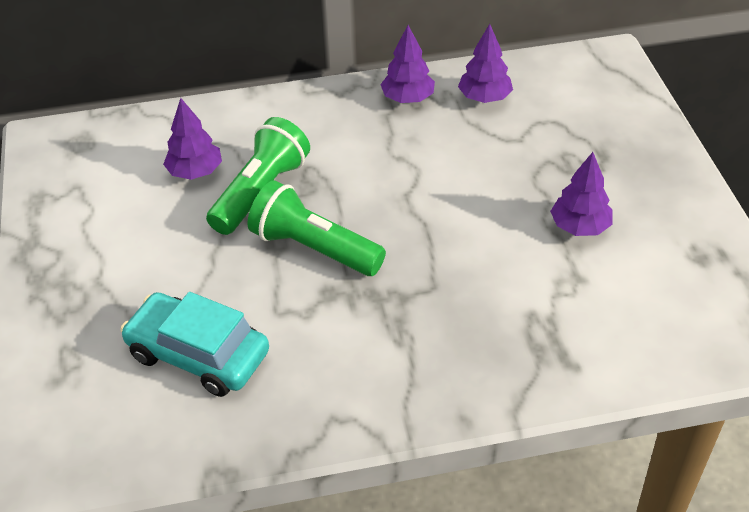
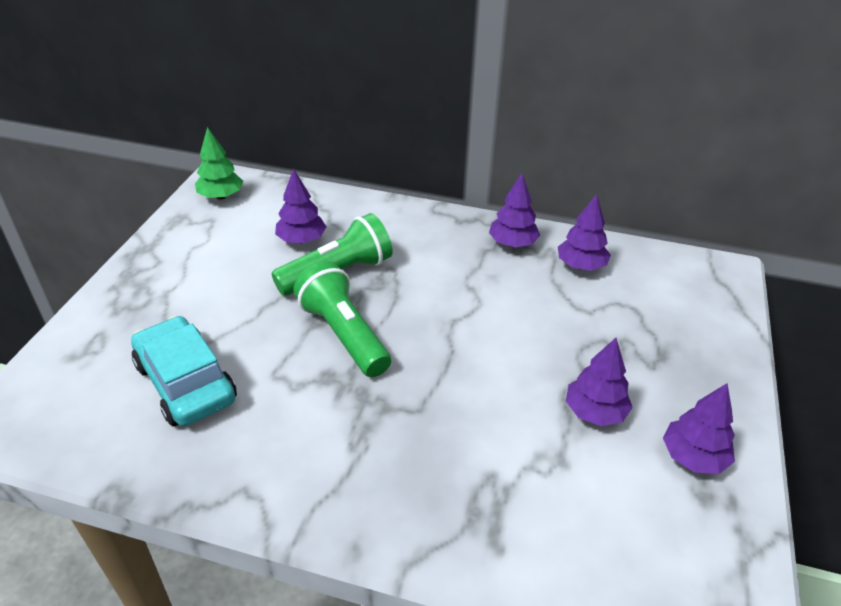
camera: 25 degrees right, 5 degrees down
(65, 157) = (221, 196): none -> green tree
(676, 231) = (693, 457): none -> purple tree

